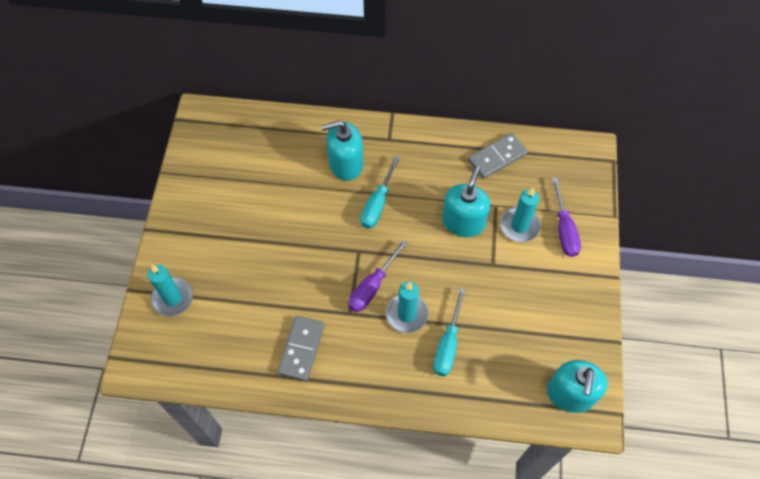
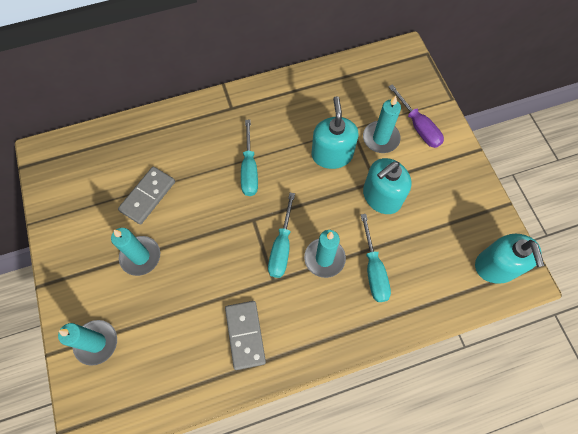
camera: 25 degrees left, 5 degrees up
(243, 241) = (140, 256): none -> turquoise candle
(345, 164) = (203, 145): turquoise soap dispenser -> turquoise soap dispenser (381, 197)
(372, 287) = (281, 247): purple screwdriver -> turquoise screwdriver
(497, 157) = (332, 87): grey domino -> grey domino (148, 196)

